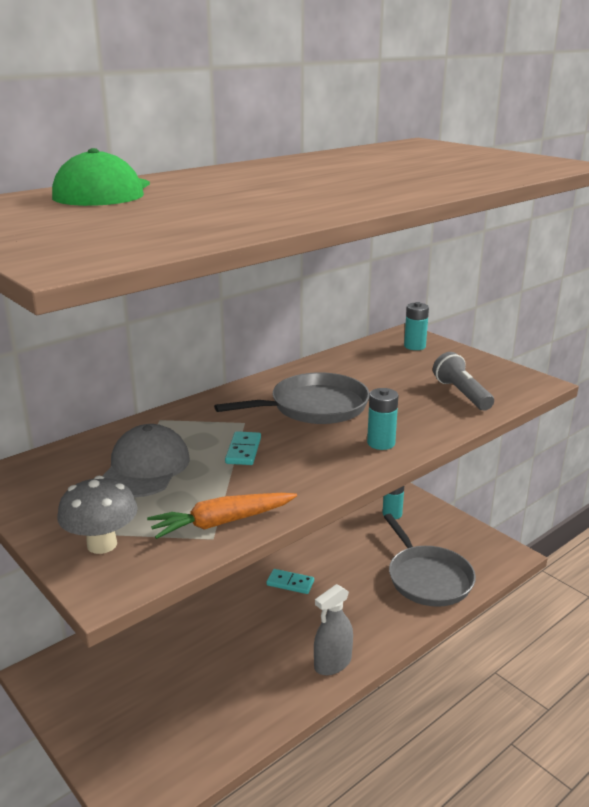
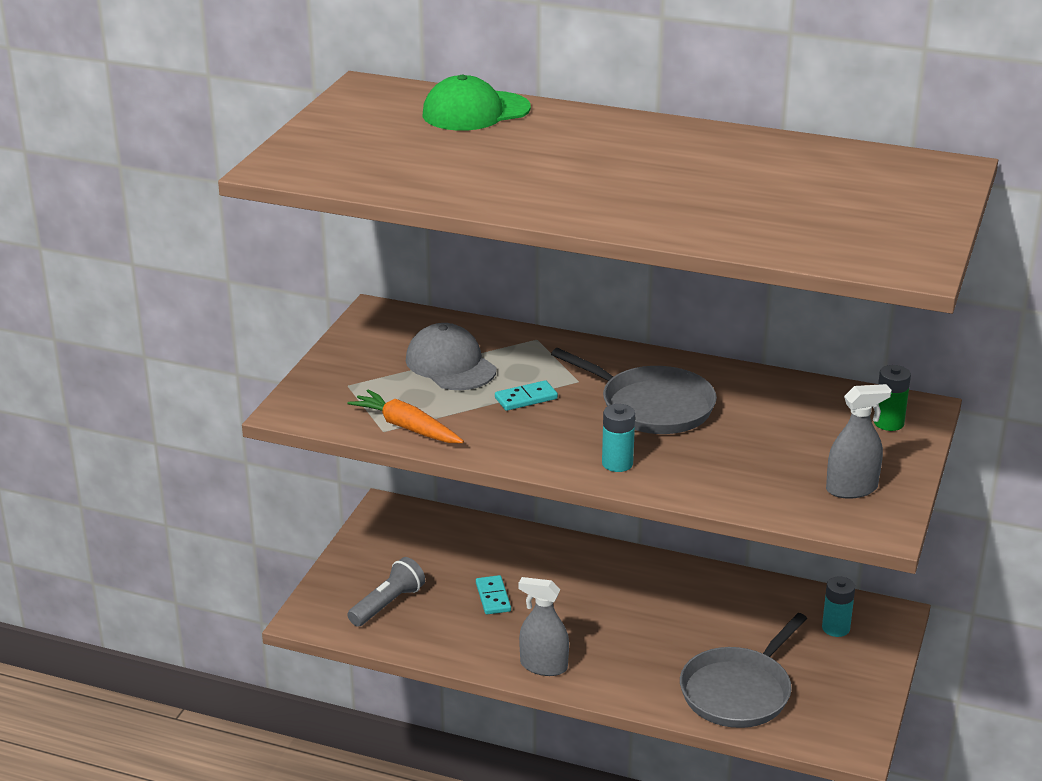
camera: 60 degrees right, 5 degrees up
(102, 544) = (334, 389): grey mushroom -> none
(145, 468) = (450, 365): grey cap -> grey cap turned 105 degrees counterclockwise
(290, 583) = (632, 597): turquoise domino -> turquoise domino (493, 597)
(414, 346) = (888, 423): turquoise battery -> green battery
(461, 394) = (788, 484): grey flashlight -> grey flashlight (388, 604)
(483, 378) = (851, 489): none -> grey spray bottle

